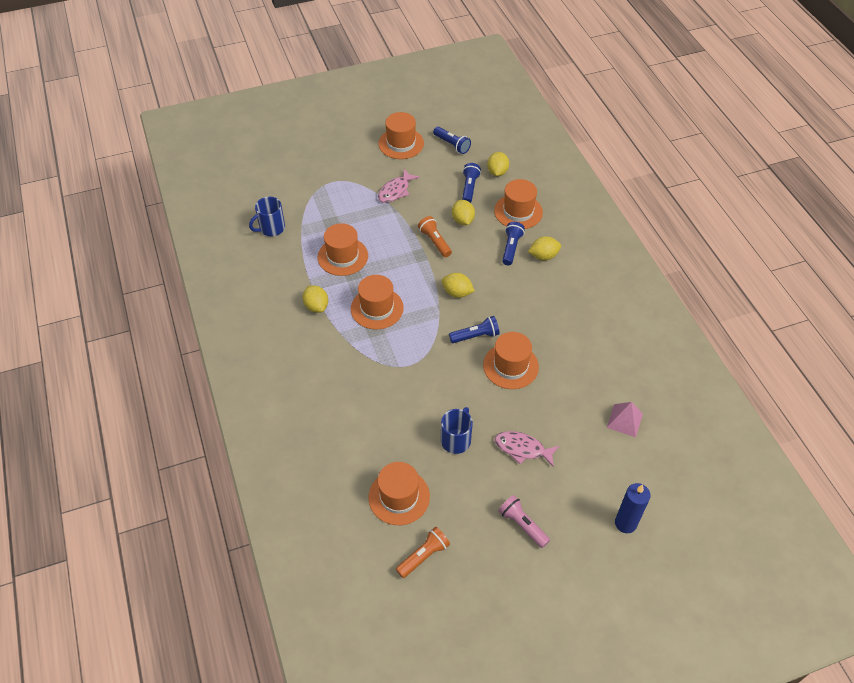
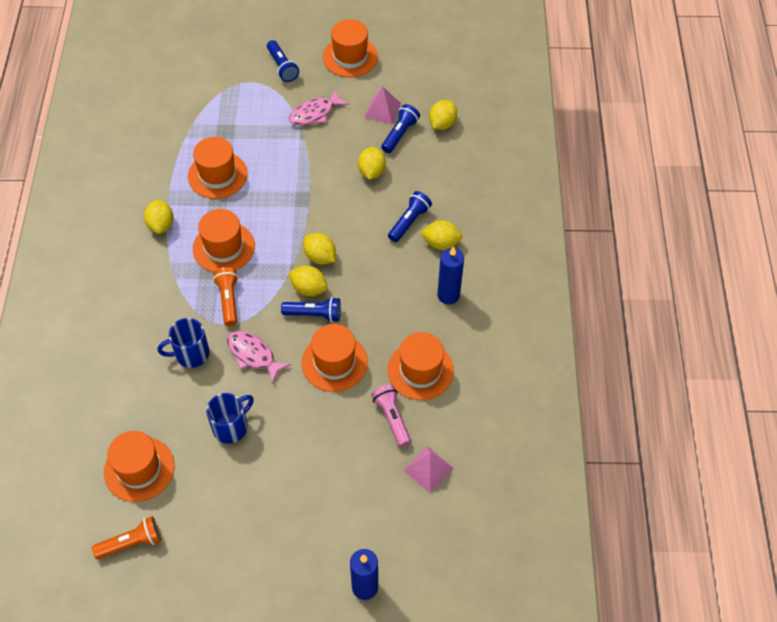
camera: 20 degrees right, 5 degrees up
(271, 228) = (158, 119): blue mug -> blue mug (191, 354)
(435, 241) = (327, 188): orange flashlight -> orange flashlight (228, 300)
(447, 174) = (382, 110): none -> pink pyramid
(452, 145) = (407, 75): blue flashlight -> blue flashlight (282, 67)
(461, 318) = (309, 288): none -> yellow lemon
(518, 211) = (440, 180): orange hat -> orange hat (420, 370)
(522, 449) = (297, 462): pink fish -> pink fish (253, 355)
(522, 525) = (252, 547): pink flashlight -> pink flashlight (392, 418)
(569, 291) = (448, 295): none -> blue candle

